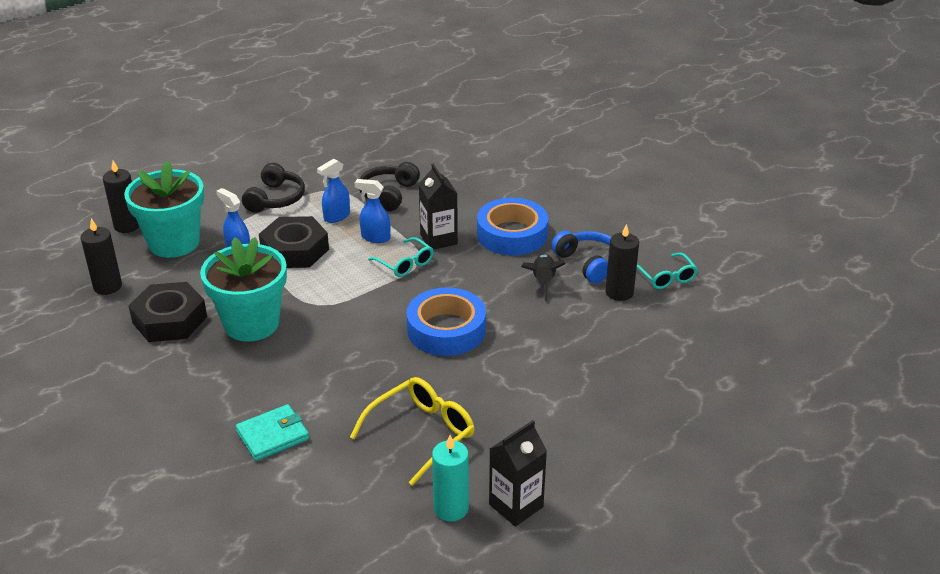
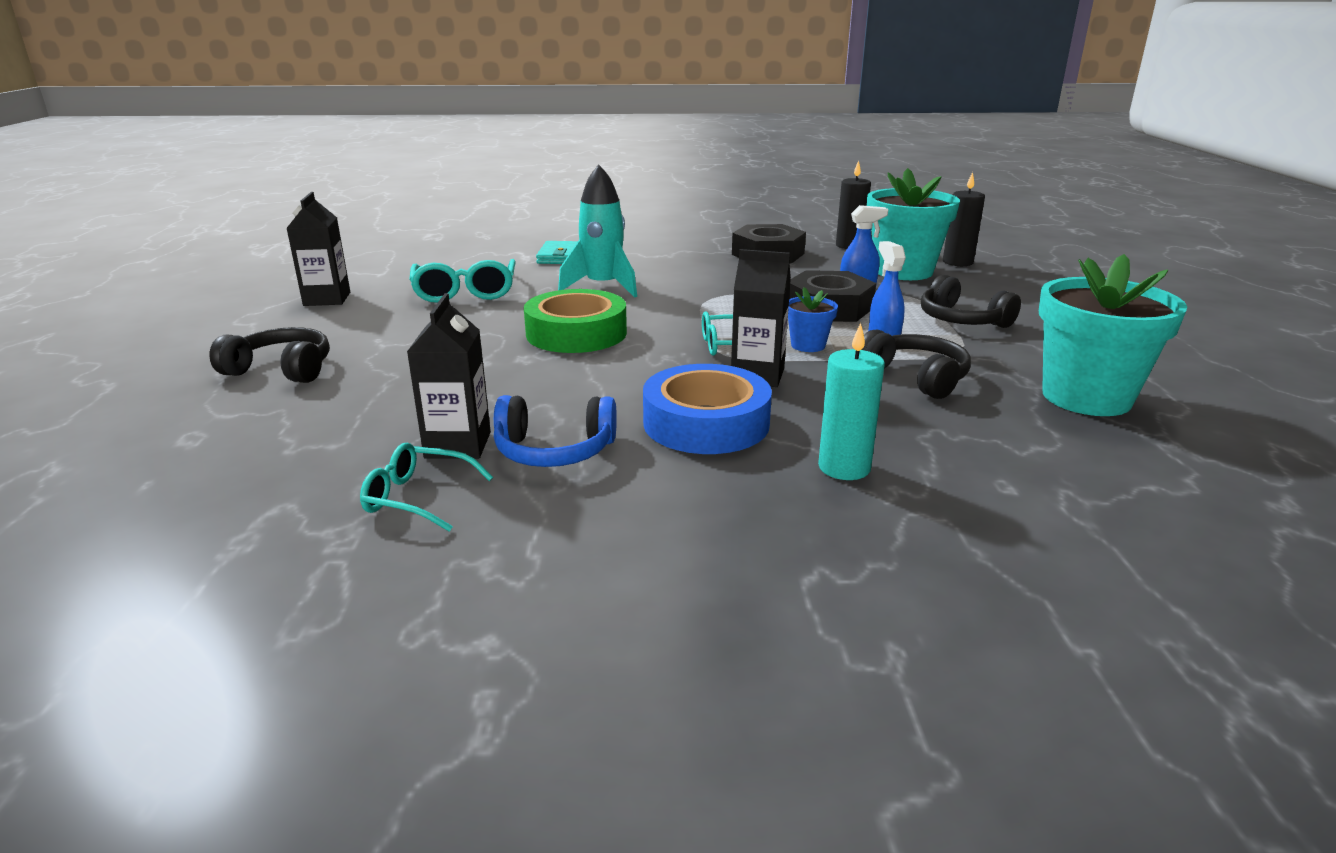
camera: 125 degrees right, 10 degrees down
(251, 324) = (719, 273): turquoise flower pot -> turquoise flower pot (1086, 397)
(340, 366) = (602, 287): none -> turquoise rocket
(375, 237) = (808, 345): blue spray bottle -> blue flower pot
(422, 434) = (465, 292): yellow glasses -> turquoise glasses
(446, 330) = (576, 333): blue tape -> green tape
(451, 508) = (376, 282): turquoise candle -> turquoise candle (844, 467)
(543, 282) = (567, 405): black rocket -> none
(619, 292) = (458, 445): black candle -> black carton
(635, 418) = (281, 369): none -> black headphones

